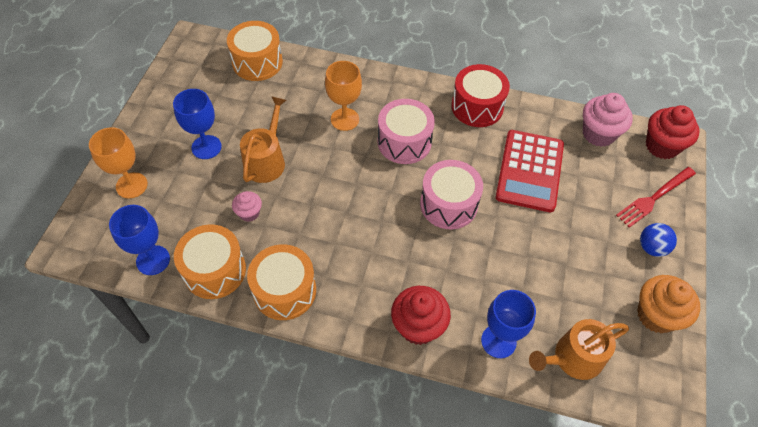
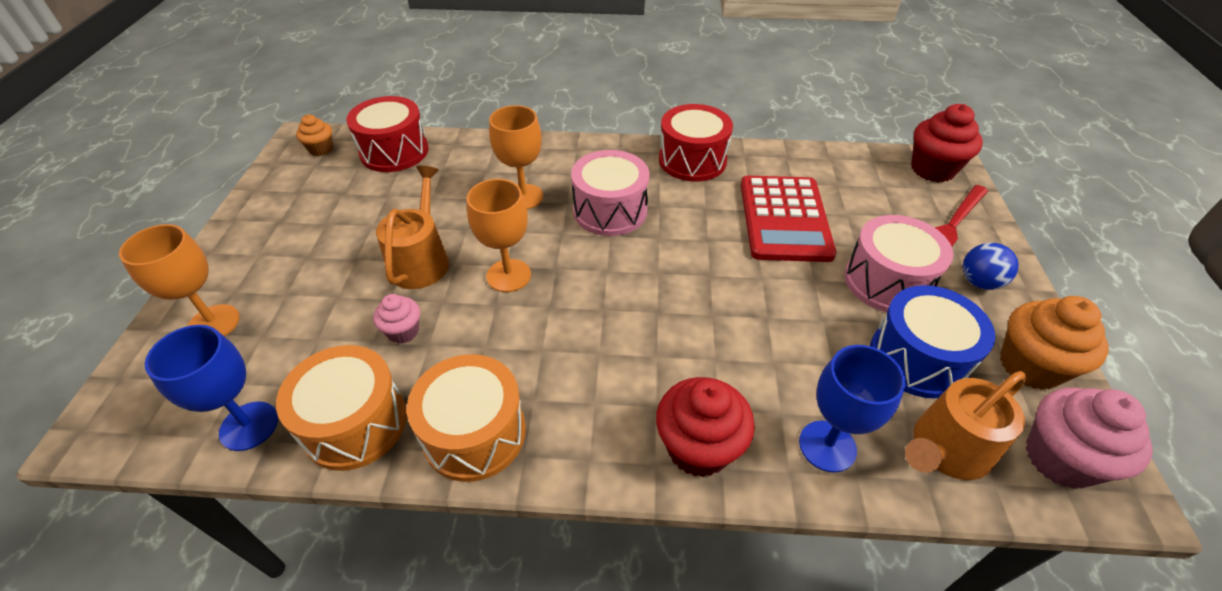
camera: 10 degrees left, 10 degrees down
(205, 51) = (321, 149): none -> orange cupcake
(206, 147) = (330, 257): blue goblet -> none
(257, 62) = (394, 151): orange drum -> red drum
(323, 183) = (508, 275): none -> orange goblet
(448, 204) = (691, 274): pink drum -> pink drum (887, 282)
(581, 295) = (917, 358): none -> blue drum
(598, 134) = (851, 167): pink cupcake -> pink cupcake (1060, 458)

